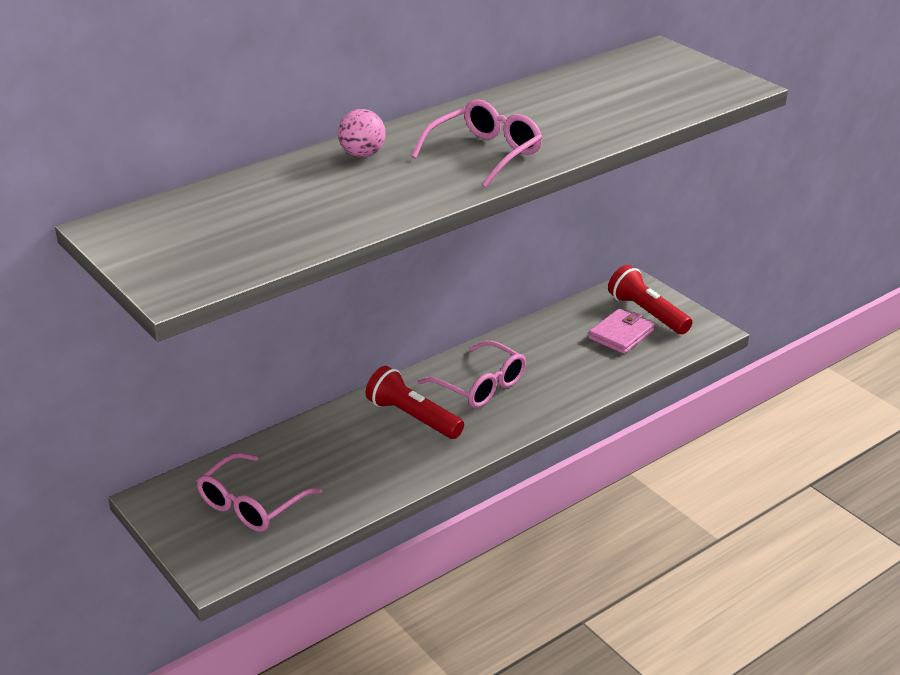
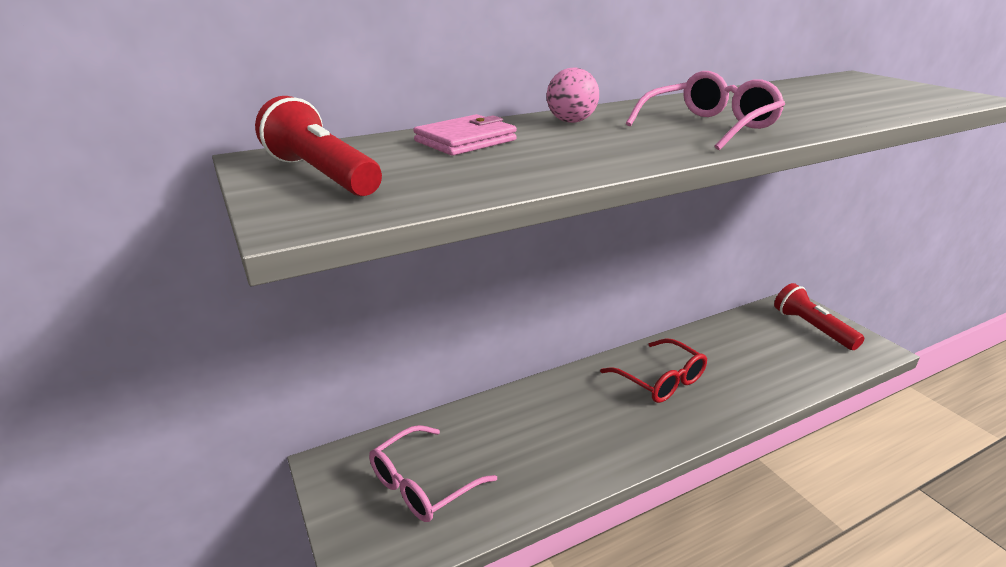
camera: 10 degrees right, 5 degrees down
(413, 417) = (595, 405): red flashlight -> red flashlight (321, 175)
(480, 386) = (661, 380): pink glasses -> red glasses
(621, 334) = (791, 345): pink wallet -> pink wallet (465, 141)

